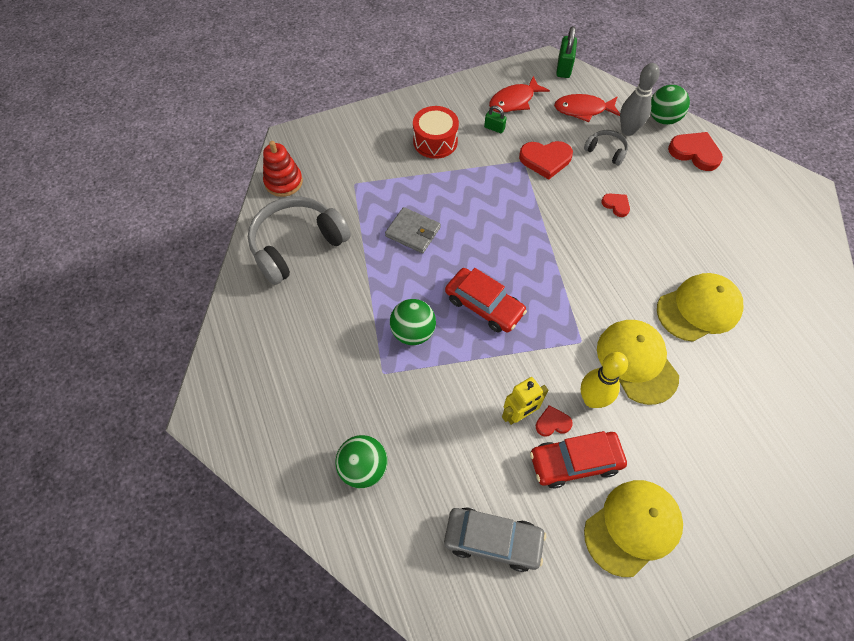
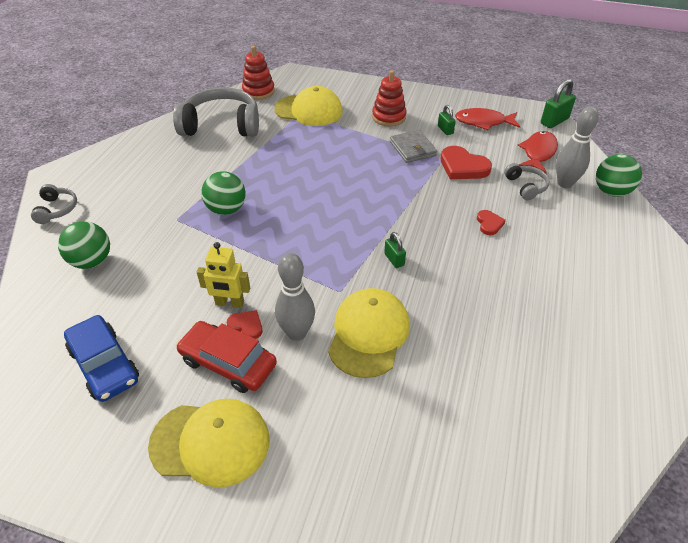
camera: 40 degrees right, 15 degrees down
(259, 446) = (57, 209): none -> grey headphones
(413, 232) = (304, 157): grey wallet -> grey wallet (412, 149)
(435, 141) = (389, 117): red drum -> red stacking toy
(484, 305) = (296, 224): red car -> none
(493, 540) = (104, 365): grey car -> blue car
(583, 110) = (538, 153): red fish -> red fish turned 75 degrees clockwise
(588, 285) = (394, 259): none -> green padlock
(592, 399) = (297, 333): yellow bowling pin -> grey bowling pin
(695, 153) = (616, 228): red heart -> none
(699, 309) = (477, 335): yellow cap -> yellow cap (309, 110)

